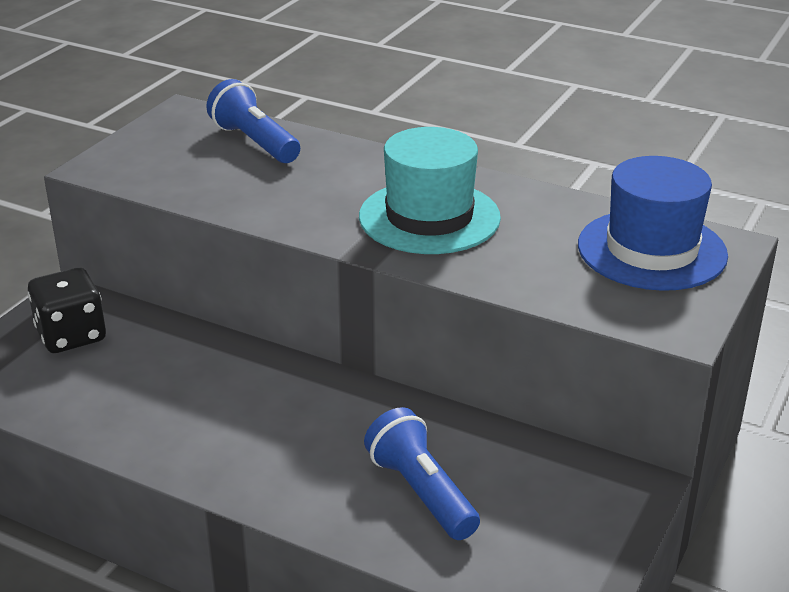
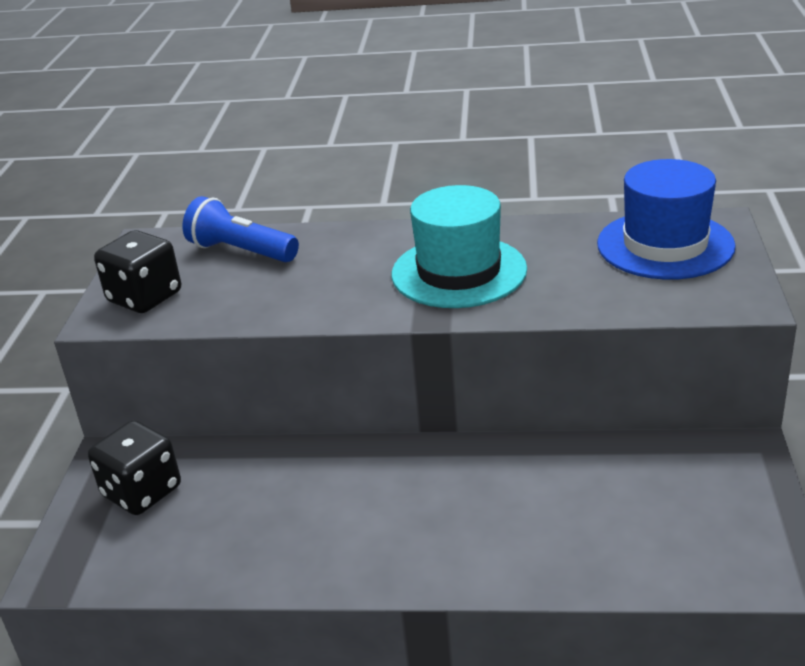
camera: 20 degrees left, 0 degrees up
(142, 160) = (145, 297): none -> black dice
(421, 492) = (581, 520): blue flashlight -> none

